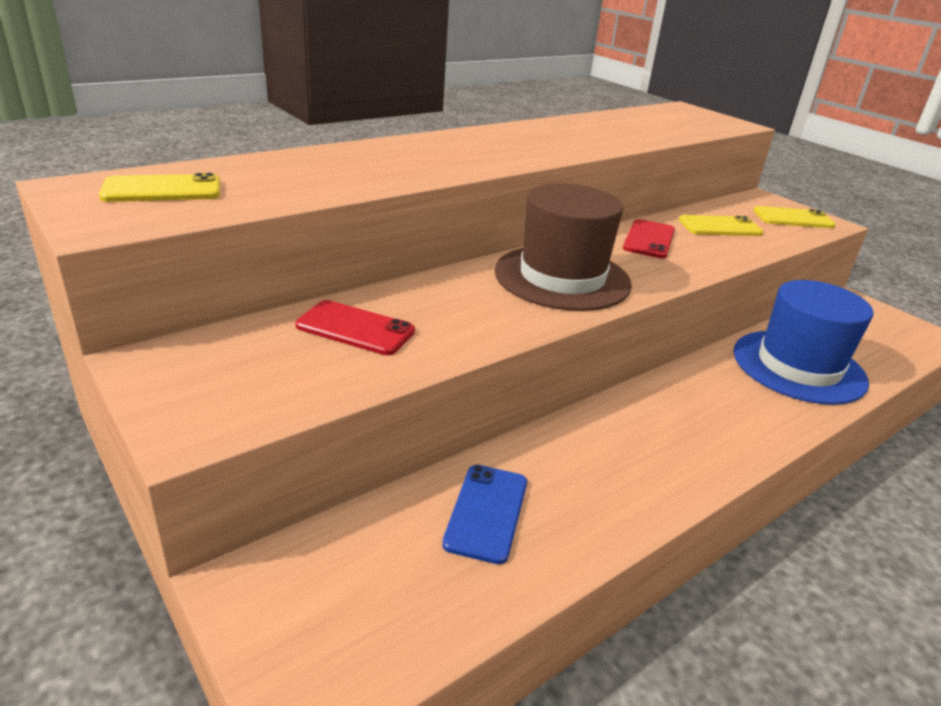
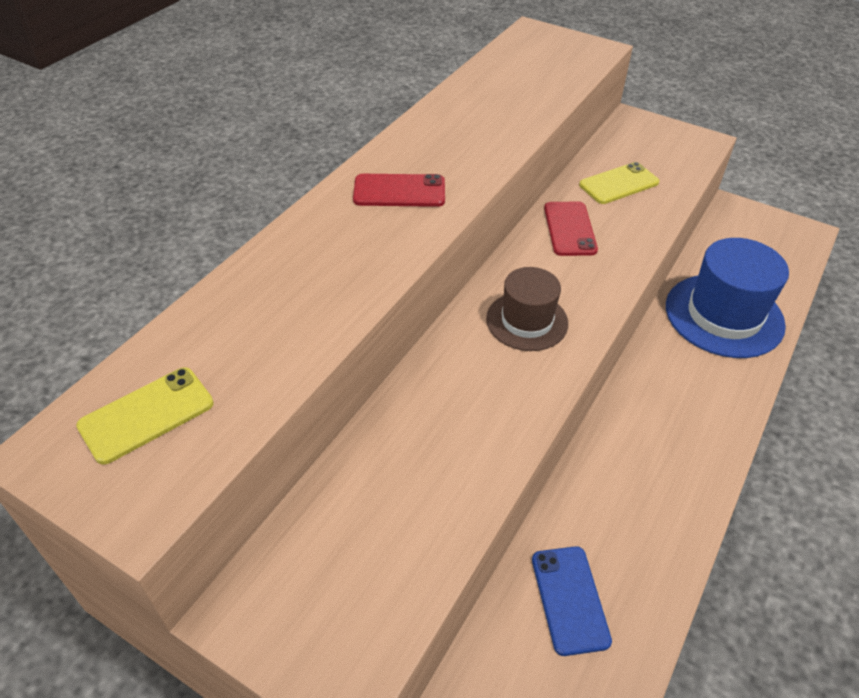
camera: 20 degrees left, 15 degrees up
(355, 328) = (393, 477): red phone -> red phone (399, 191)
(562, 277) = (527, 321): brown hat -> brown hat, size x0.61
(793, 218) = (672, 145): yellow phone -> none

